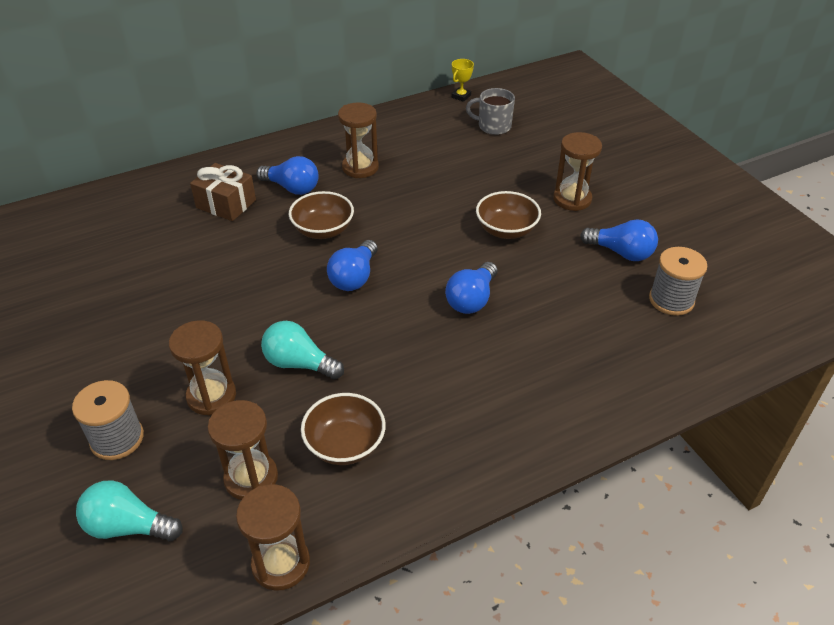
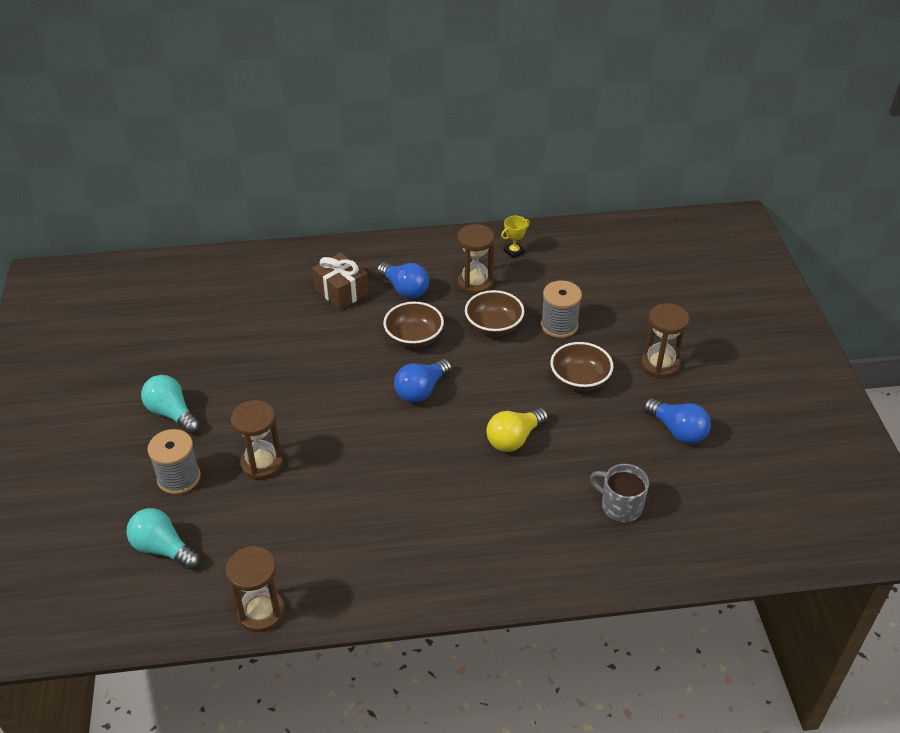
camera: 20 degrees right, 0 degrees up
(251, 478) = (265, 539): brown hourglass -> none
(299, 363) = (341, 456): turquoise light bulb -> turquoise light bulb (172, 413)
(345, 444) = (349, 535): brown bowl -> brown bowl (493, 326)
(461, 96) = (607, 228): yellow trophy -> yellow trophy (514, 252)
(471, 299) = (514, 439): blue light bulb -> yellow light bulb
(493, 126) = (623, 268): grey mug -> grey mug (620, 506)
(671, 300) = (699, 490): grey spool -> grey spool (559, 325)

